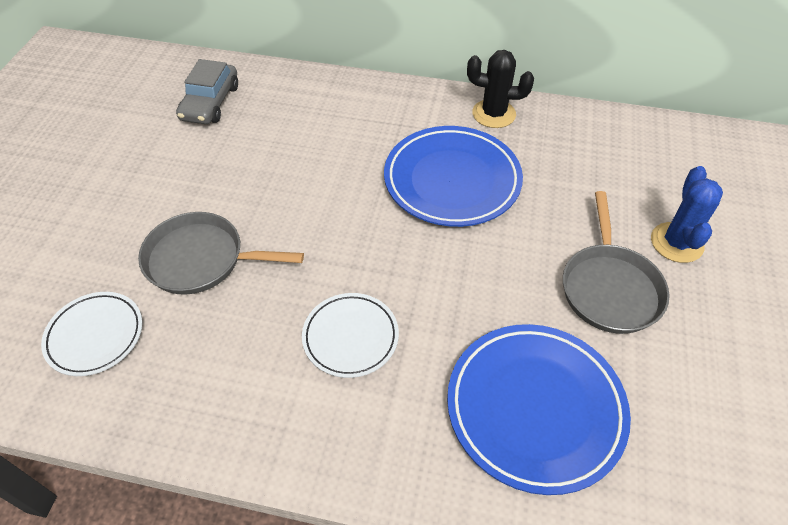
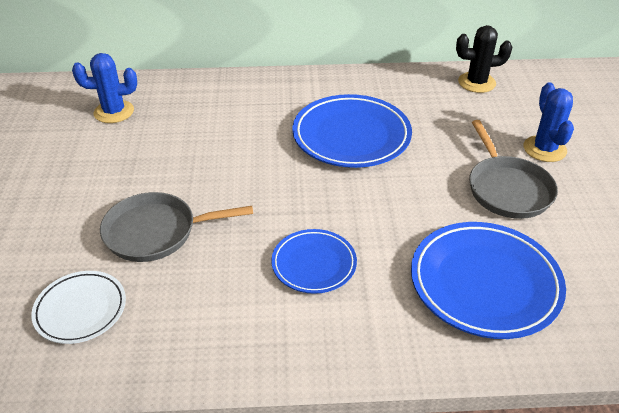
camera: 15 degrees left, 10 degrees down
(210, 102) = (114, 112): grey car -> blue cactus
(350, 337) = (314, 264): white plate -> blue plate
(493, 114) = (365, 83): black cactus -> black cactus (476, 82)

